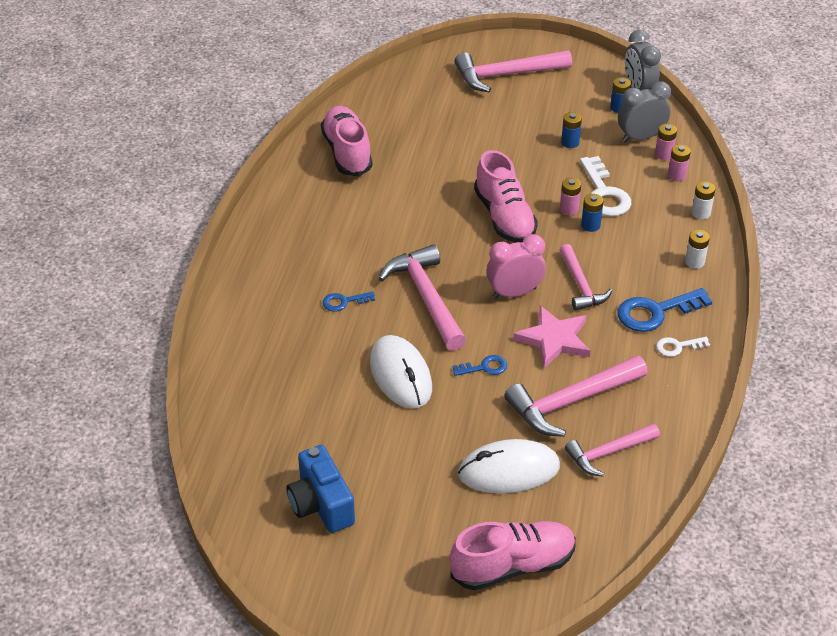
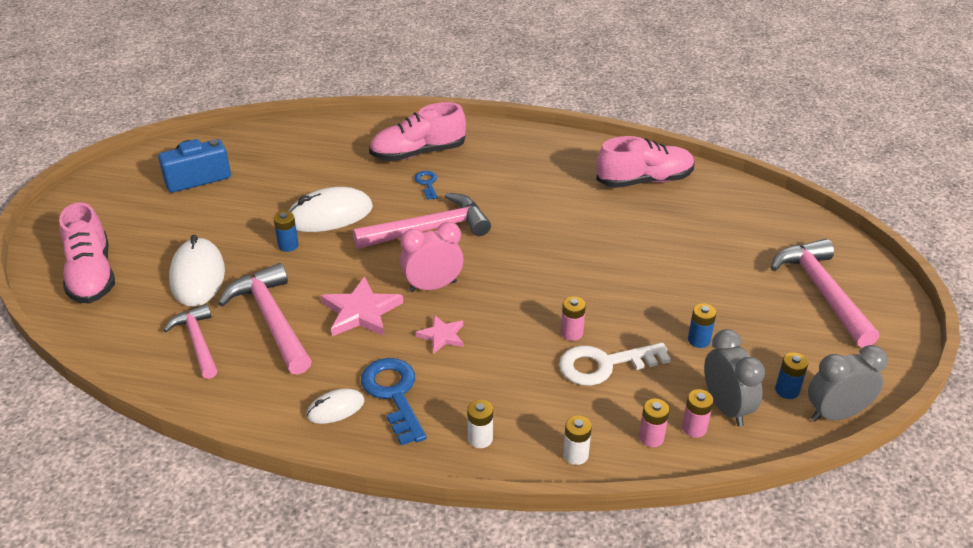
camera: 90 degrees right, 5 degrees down
(484, 367) = (330, 264): blue key -> none
(504, 217) = (553, 283): pink shoe -> pink shoe (418, 153)
(514, 293) = (433, 286): pink clock -> pink clock turned 90 degrees counterclockwise
(581, 285) = (442, 336): pink hammer -> pink star
(590, 225) = (544, 349): blue battery -> blue battery (288, 245)
(678, 347) = (335, 409): white key -> white mouse

